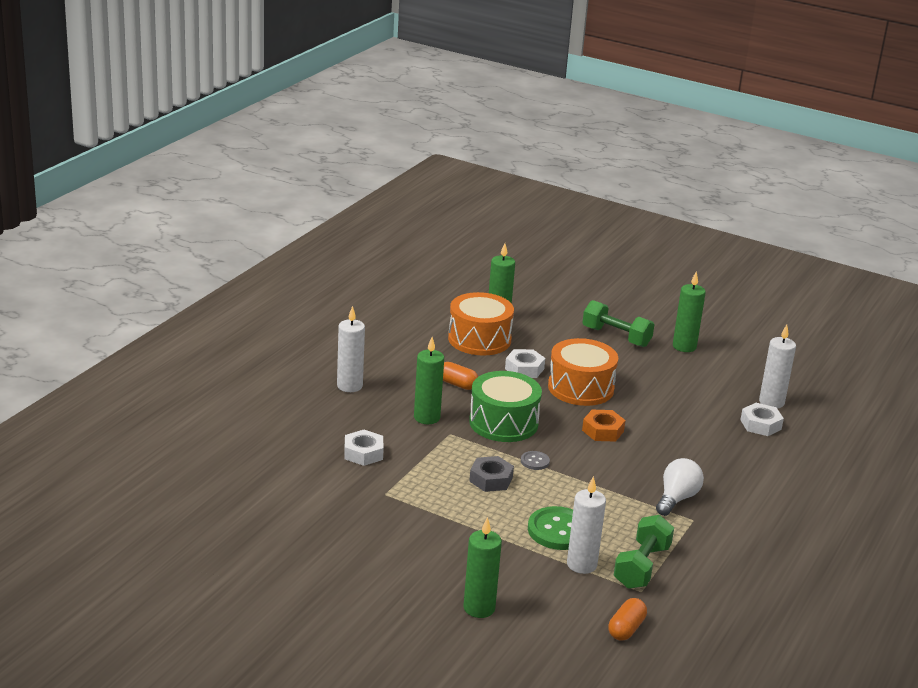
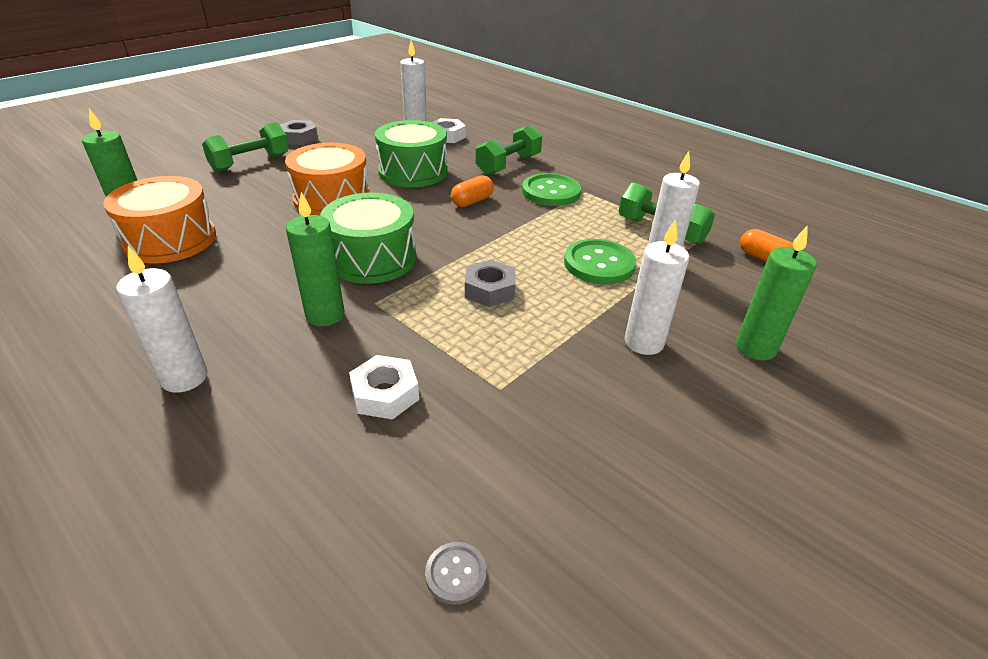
camera: 75 degrees left, 10 degrees up
(457, 384) = (262, 275): orange capsule -> orange capsule (472, 201)
(460, 553) = (643, 342): none -> white candle
(524, 369) = (266, 223): white nut -> none
(535, 461) = (462, 253): grey button -> grey button (456, 573)
(602, 431) = (421, 203): orange nut -> none
(661, 417) = (413, 172): none -> green drum
(677, 498) = (551, 192): white light bulb -> green button
(684, 346) = (299, 138): green candle -> grey nut
(719, 469) = (508, 165): none -> green dumbbell

